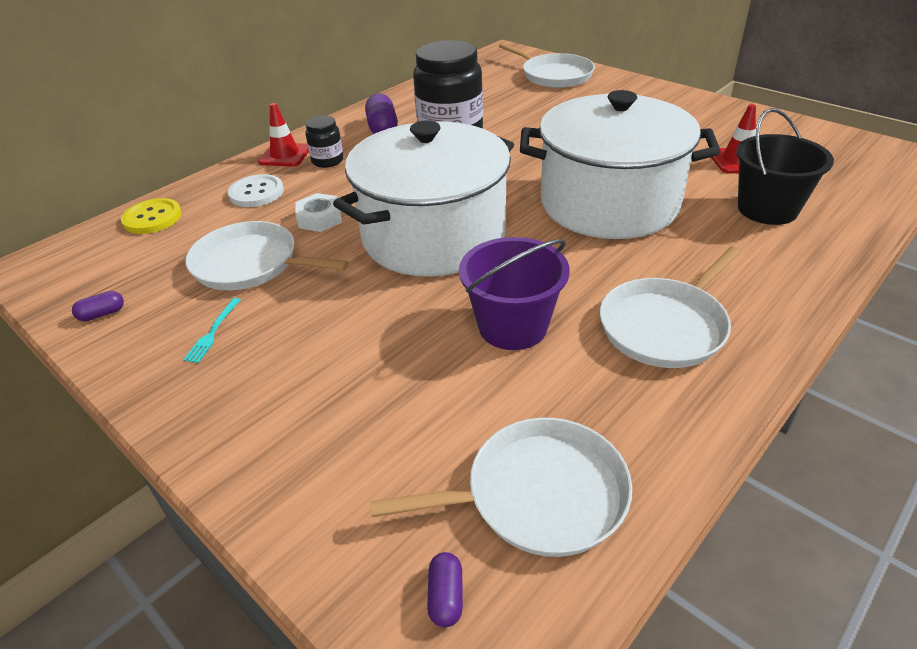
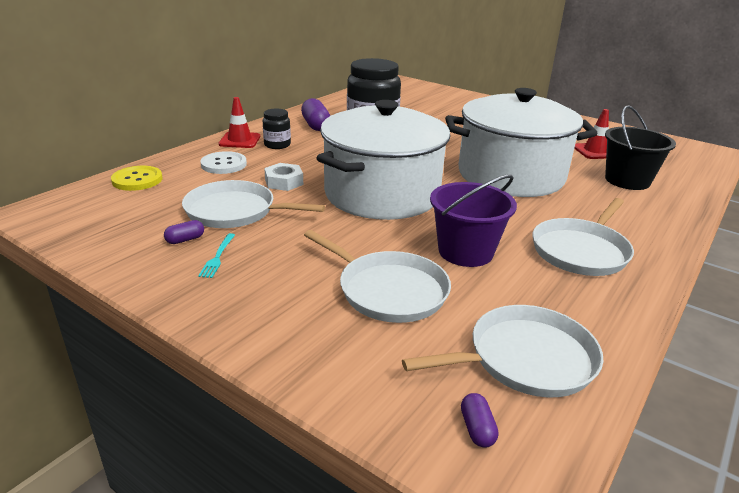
camera: 10 degrees left, 10 degrees down
(102, 314) = (113, 245): purple capsule -> purple capsule (185, 240)
(554, 75) = (439, 96): white pan -> white pan (388, 290)

